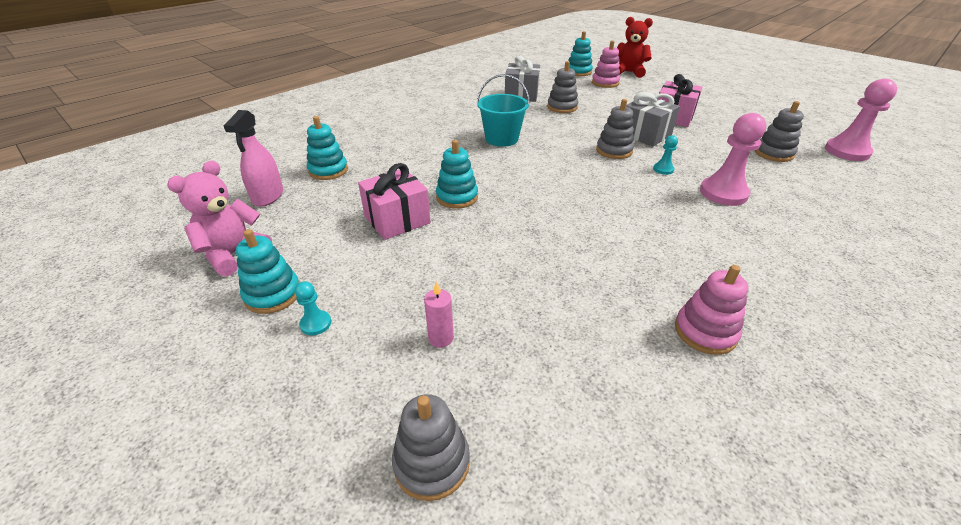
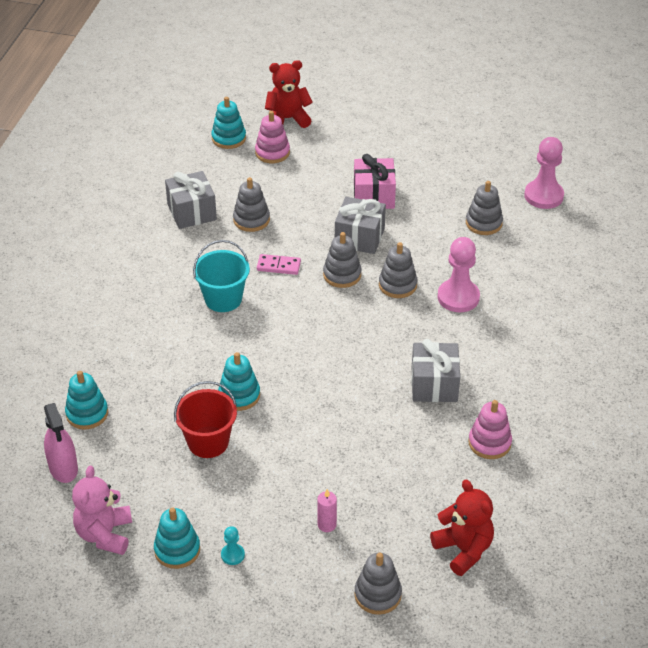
camera: 30 degrees left, 5 degrees up
(397, 219) = (208, 442): pink gift -> red bucket
(563, 133) = (278, 266): none -> pink domino
(599, 458) = (463, 549): none -> red teddy bear
(660, 251) = (434, 384): none -> grey gift
(663, 169) = (397, 285): turquoise pawn -> grey stacking toy

